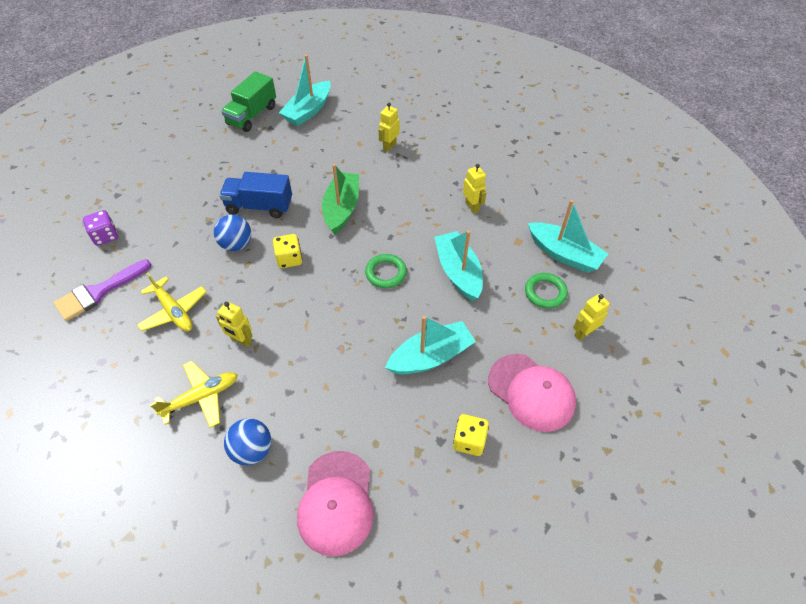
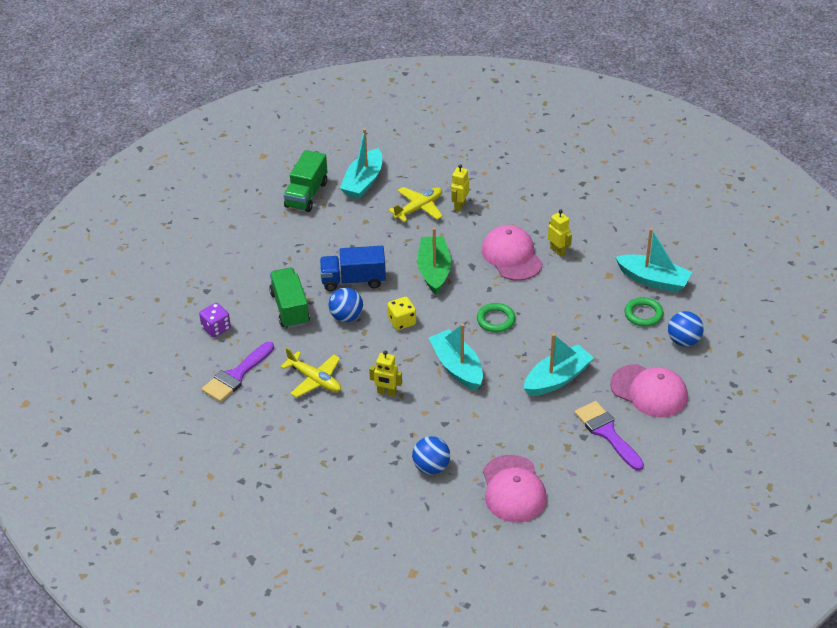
camera: 10 degrees left, 10 degrees down
(186, 226) = (290, 308): none -> green truck
(201, 397) = (371, 438): yellow plane -> yellow plane (419, 208)
(424, 205) = (512, 256): none -> pink cap
(458, 272) = (561, 309): turquoise boat -> turquoise boat (457, 367)
(469, 441) = (607, 433): yellow dice -> purple brush
(583, 333) = (683, 341): yellow robot -> blue ball

